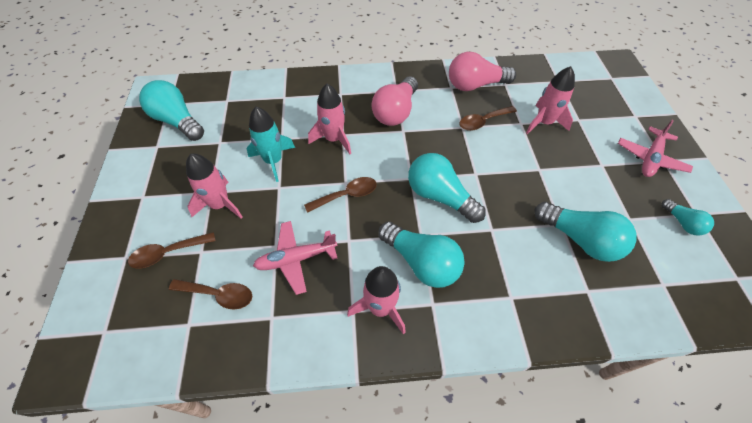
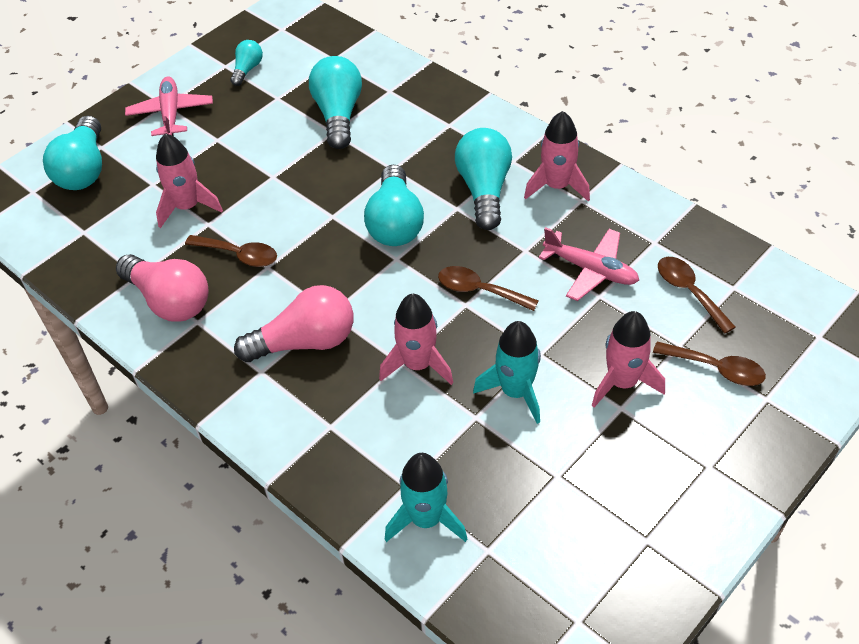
camera: 130 degrees left, 5 degrees down
(177, 121) = (588, 567): turquoise light bulb -> turquoise light bulb (84, 170)
(262, 93) = (426, 519): none -> turquoise rocket
(650, 158) = (171, 113): pink plane -> pink plane turned 90 degrees counterclockwise

